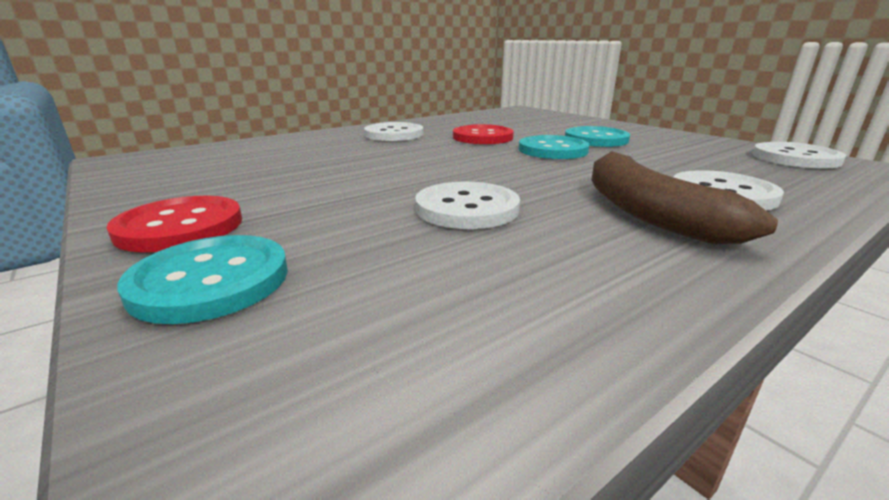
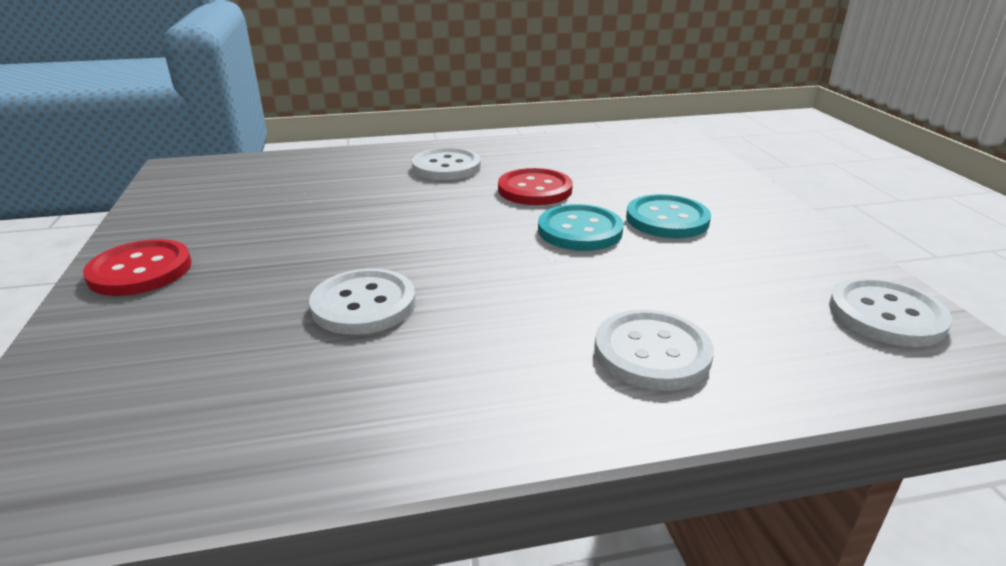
camera: 25 degrees right, 5 degrees up
(211, 280) = (107, 334): turquoise button -> none
(647, 212) = (520, 356): brown banana -> none

